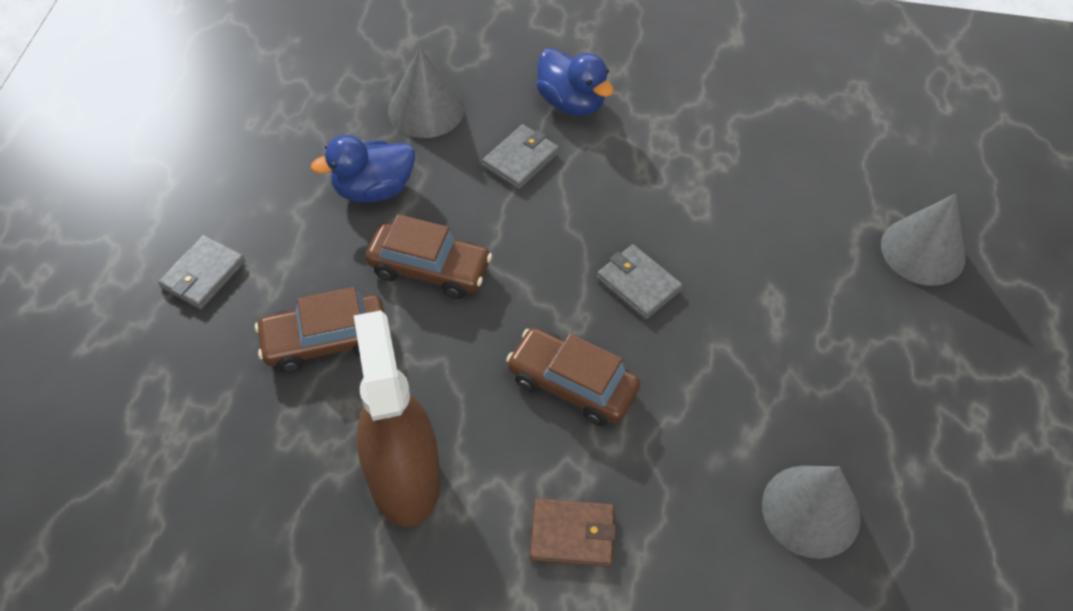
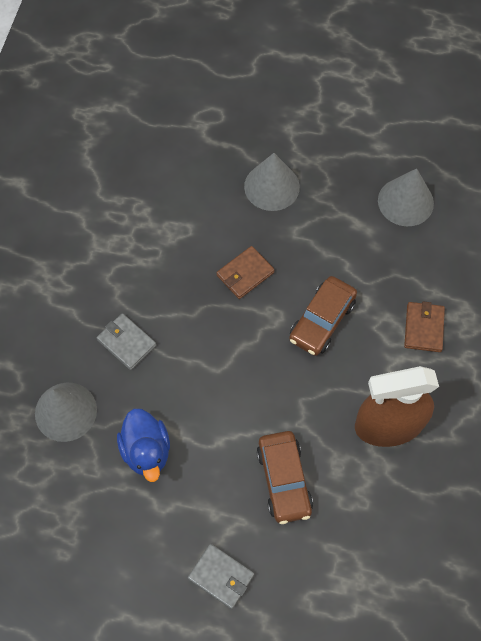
camera: 85 degrees left, 10 degrees up
(429, 268) = (224, 409): brown car -> none
(571, 102) = (72, 303): blue duck -> none
(638, 284) = (245, 274): grey wallet -> brown wallet
(922, 251) = (227, 107): grey cone -> grey cone (272, 186)

